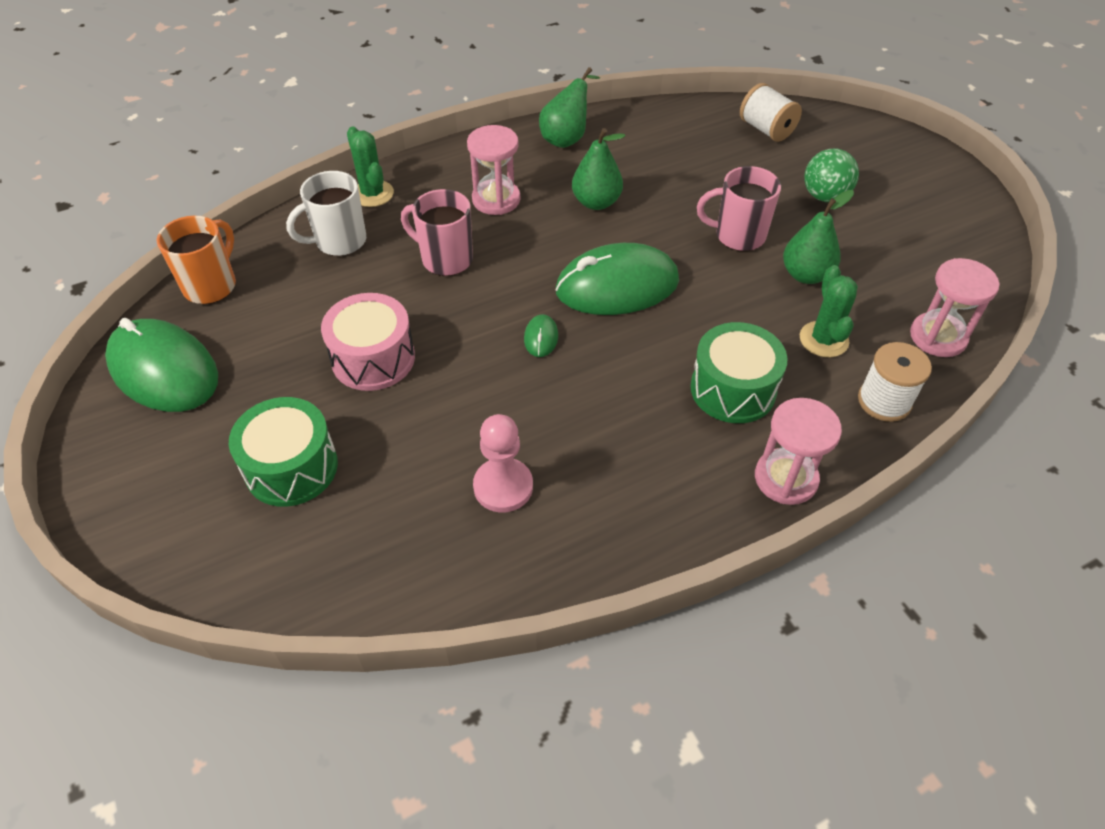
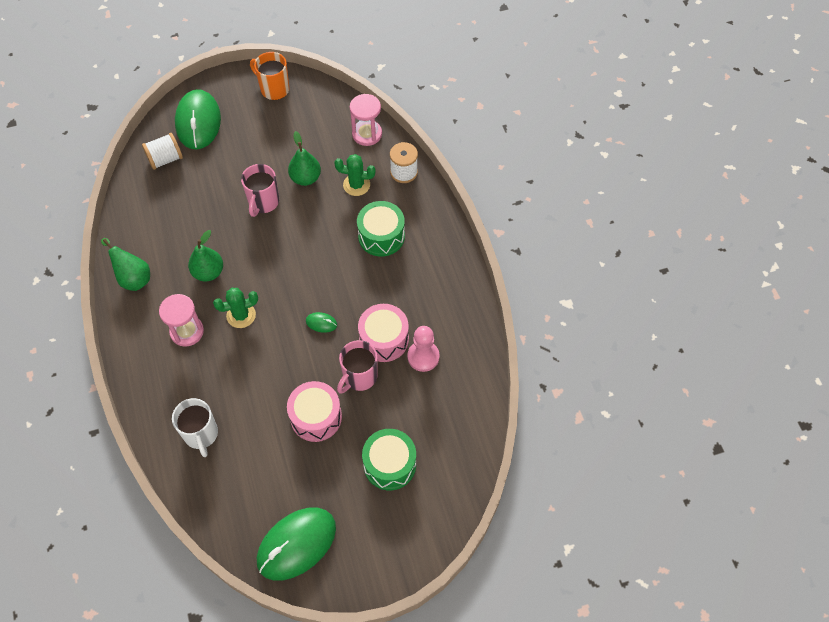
camera: 80 degrees left, 10 degrees up
(211, 285) = (223, 519): orange mug -> orange mug (274, 89)
(372, 194) = (155, 410): green cactus -> green cactus (241, 315)
(445, 259) = (238, 368): pink mug -> pink mug (359, 377)
(527, 424) = (384, 339): none -> pink drum
(617, 286) = (289, 275): green mouse -> green mouse (198, 122)
(785, 478) = (442, 228): pink hourglass -> none
(824, 196) = (241, 148): green ball -> none

